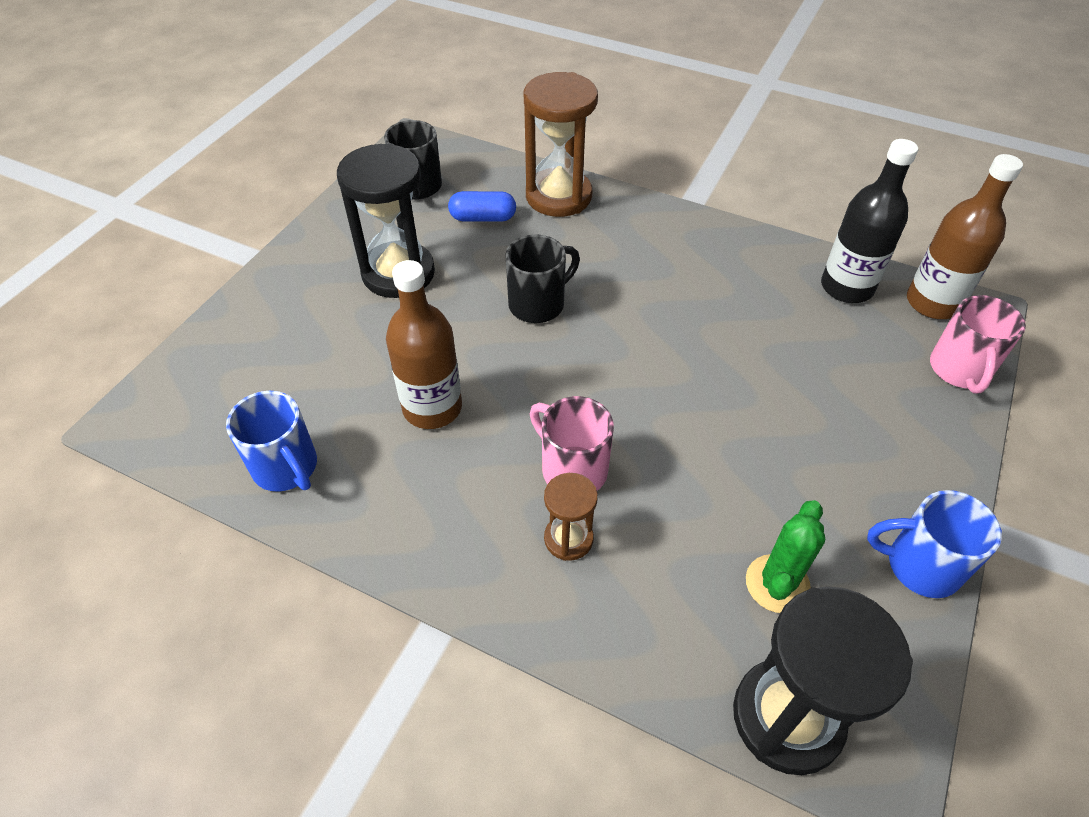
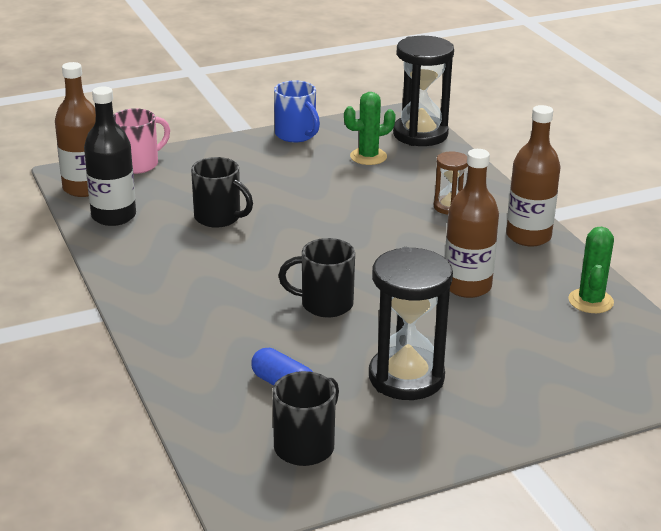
camera: 140 degrees left, 20 degrees down
(286, 468) = (590, 301): blue mug -> green cactus
(427, 544) = (528, 236): none -> brown bottle
(558, 196) = (195, 368): brown hourglass -> none
(572, 469) = (414, 226): pink mug -> none
(764, 346) = (219, 218): none -> black mug

